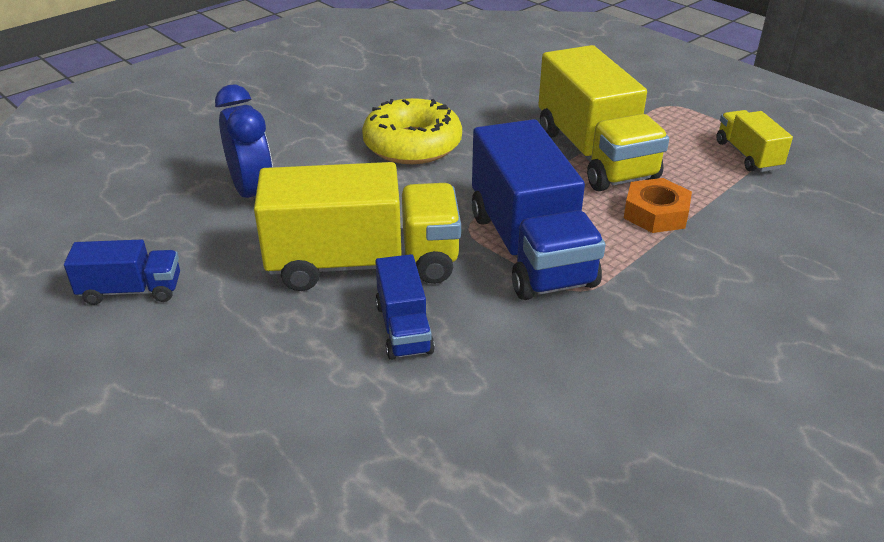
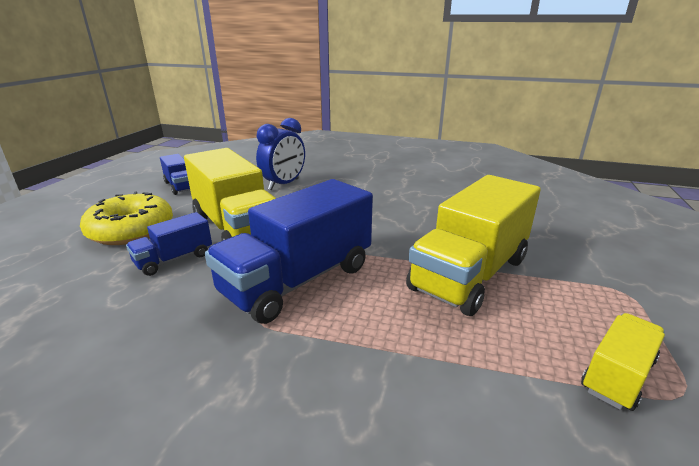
camera: 60 degrees right, 10 degrees down
(412, 145) = (384, 206): yellow donut -> yellow donut (131, 230)
(655, 213) = (413, 332): orange nut -> none

